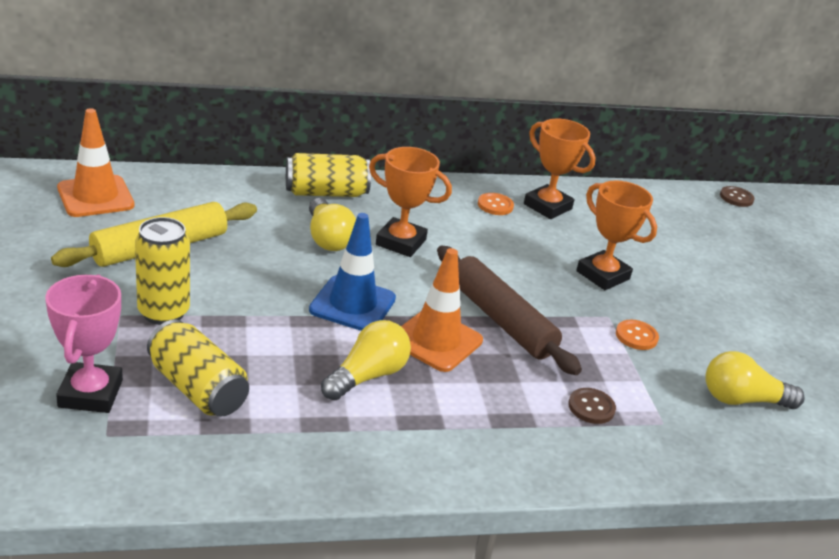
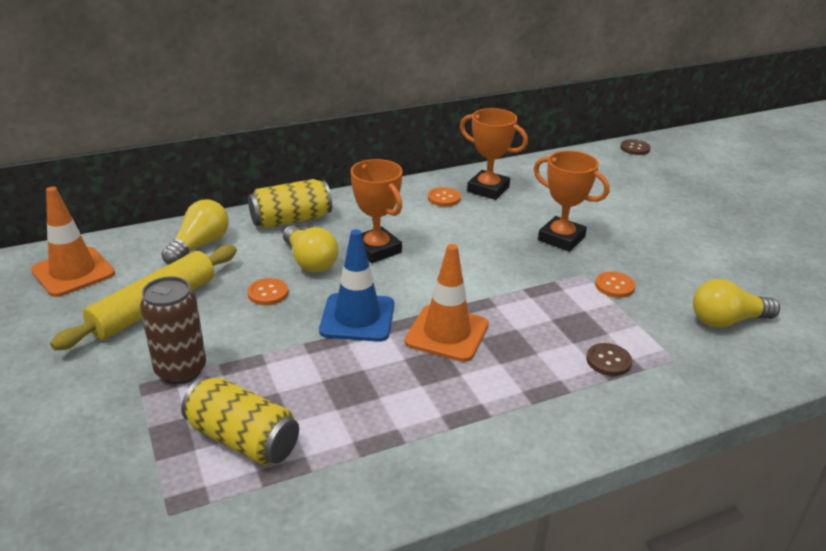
camera: 10 degrees left, 0 degrees up
(90, 393) = (136, 474): pink trophy -> none
(163, 312) = (181, 370): yellow can -> brown can
(274, 260) = (268, 293): none -> orange button
(367, 376) = (399, 384): yellow light bulb -> yellow light bulb (199, 245)
(401, 242) = (376, 250): orange trophy -> orange trophy turned 45 degrees clockwise
(501, 320) = (495, 300): brown rolling pin -> none

